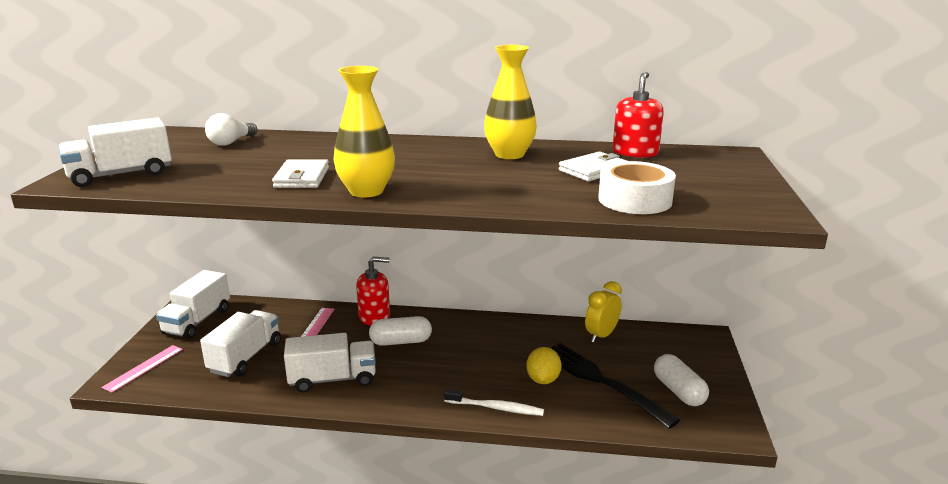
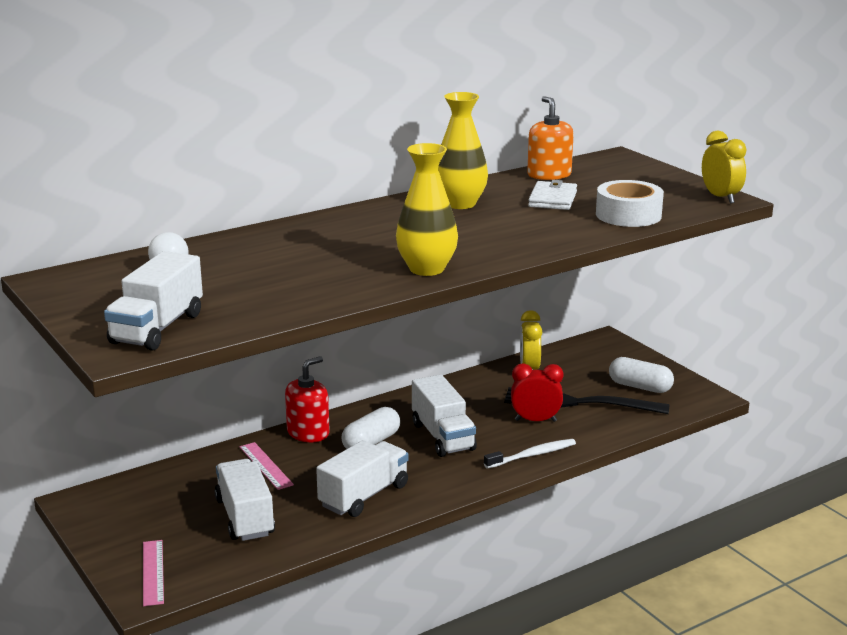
camera: 40 degrees left, 0 degrees up
(197, 321) = (123, 513): white truck -> white truck (443, 436)
(302, 178) = (341, 275): white wallet -> none
(543, 380) = (535, 420): yellow lemon -> red clock
(635, 152) = (549, 175): red soap dispenser -> orange soap dispenser
(770, 211) = (720, 197): none -> yellow clock

